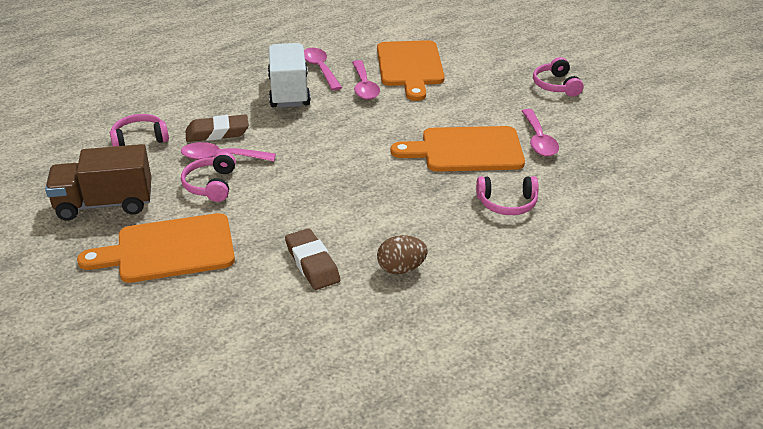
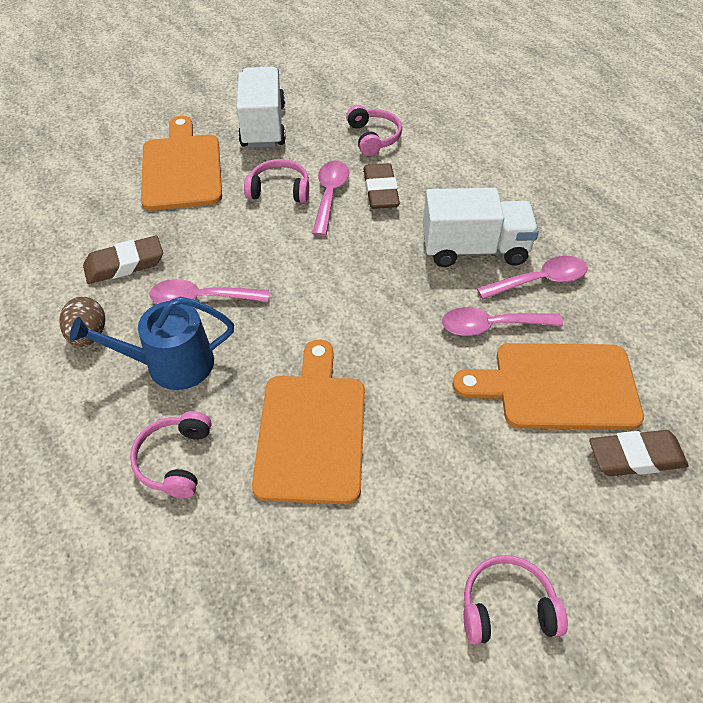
camera: 95 degrees right, 15 degrees up
(105, 204) = (263, 126): brown truck -> white truck
(423, 218) = (171, 364): none -> blue watering can
(454, 47) = (635, 457): none -> brown eraser
(539, 140) = (326, 536): pink spoon -> pink spoon (201, 299)

